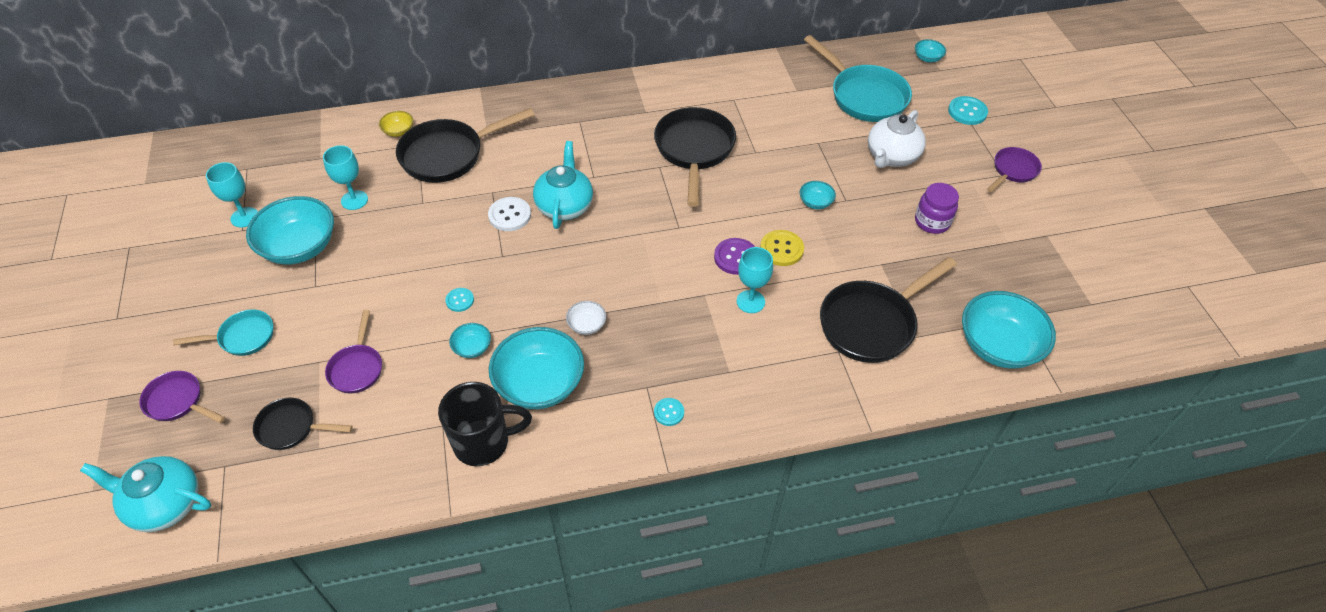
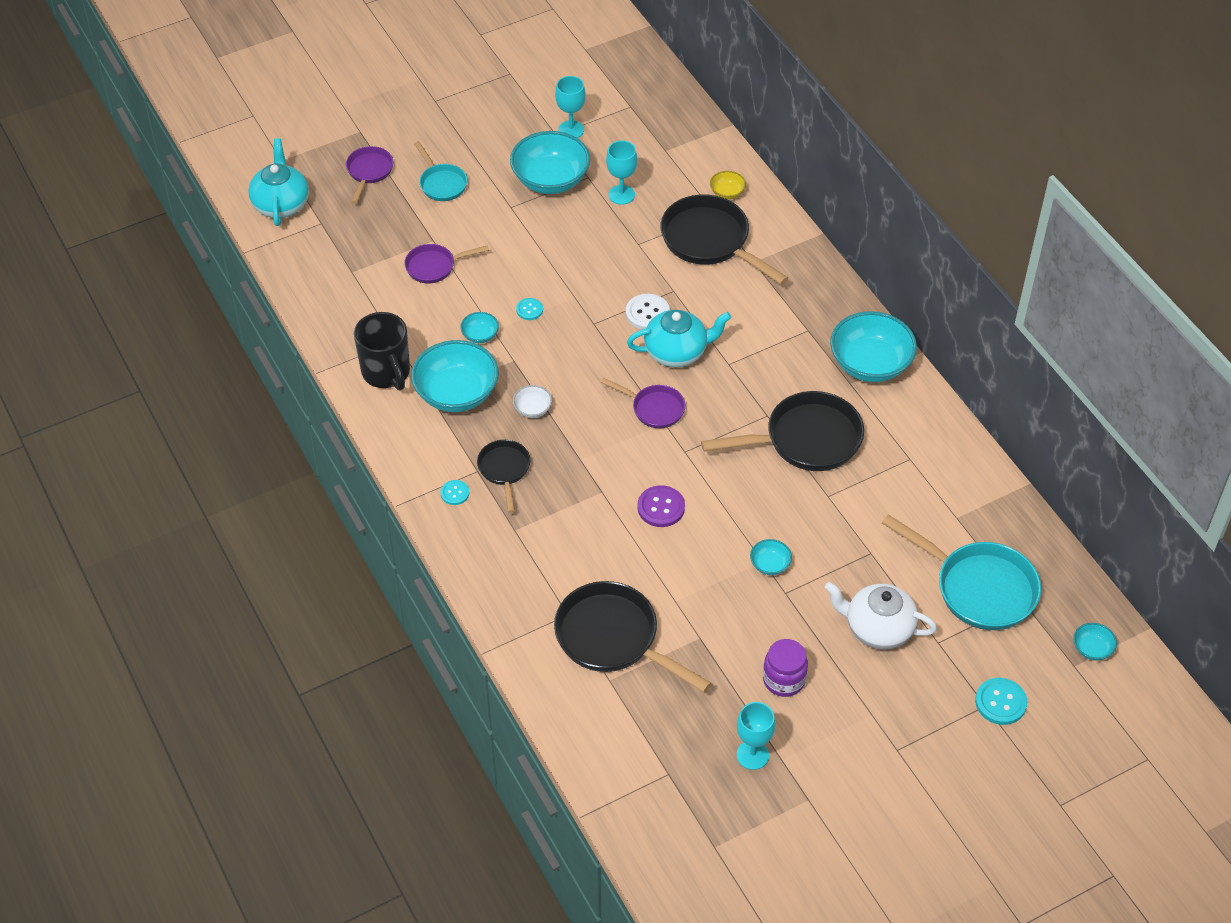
camera: 75 degrees right, 0 degrees up
(291, 428) = (365, 248): black pan -> black pan (504, 470)
(750, 301) = (606, 531): turquoise goblet -> turquoise goblet (752, 755)
(781, 249) = (687, 545): yellow button -> none
(864, 96) = (979, 588): turquoise pan -> turquoise pan turned 90 degrees counterclockwise
(998, 346) = (622, 756): turquoise bowl -> turquoise bowl (870, 364)
(1013, 171) = (908, 759): purple pan -> purple pan (654, 408)

